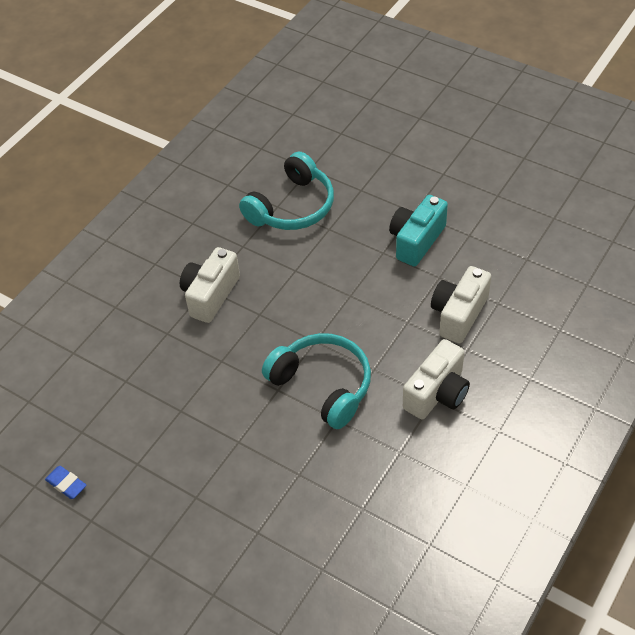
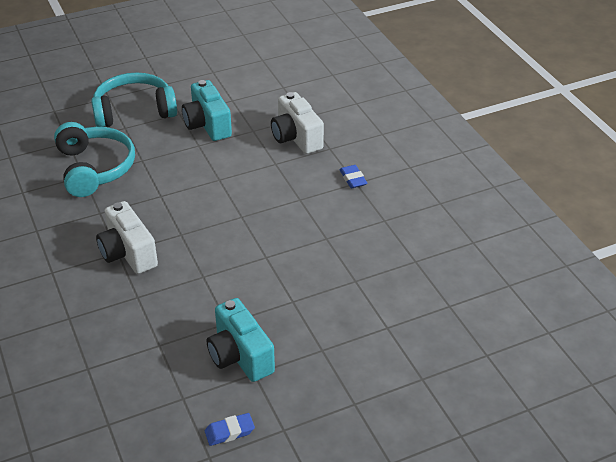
camera: 60 degrees left, 10 degrees down
(149, 442) = (240, 356): none -> turquoise camera
(322, 385) = (287, 231): turquoise headphones -> turquoise headphones (134, 111)
(437, 393) = (353, 179): white camera -> blue eraser

